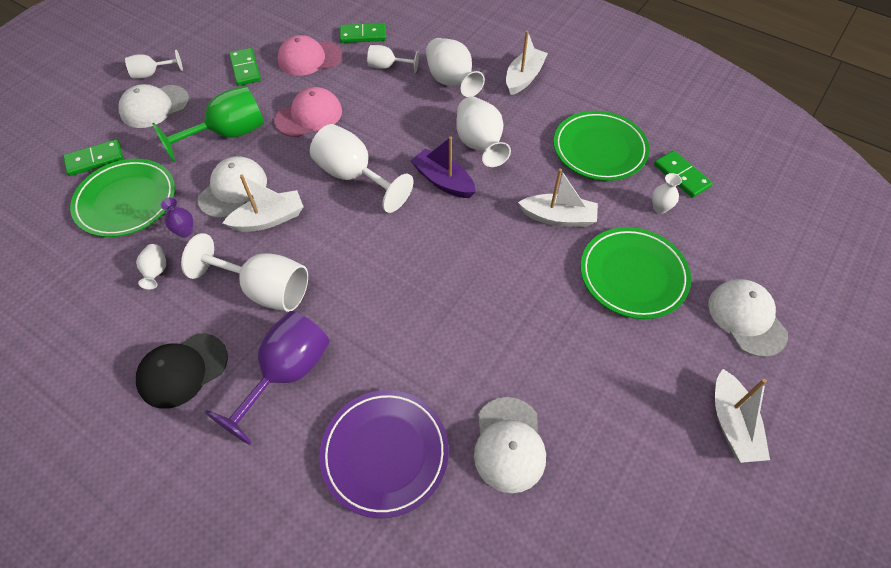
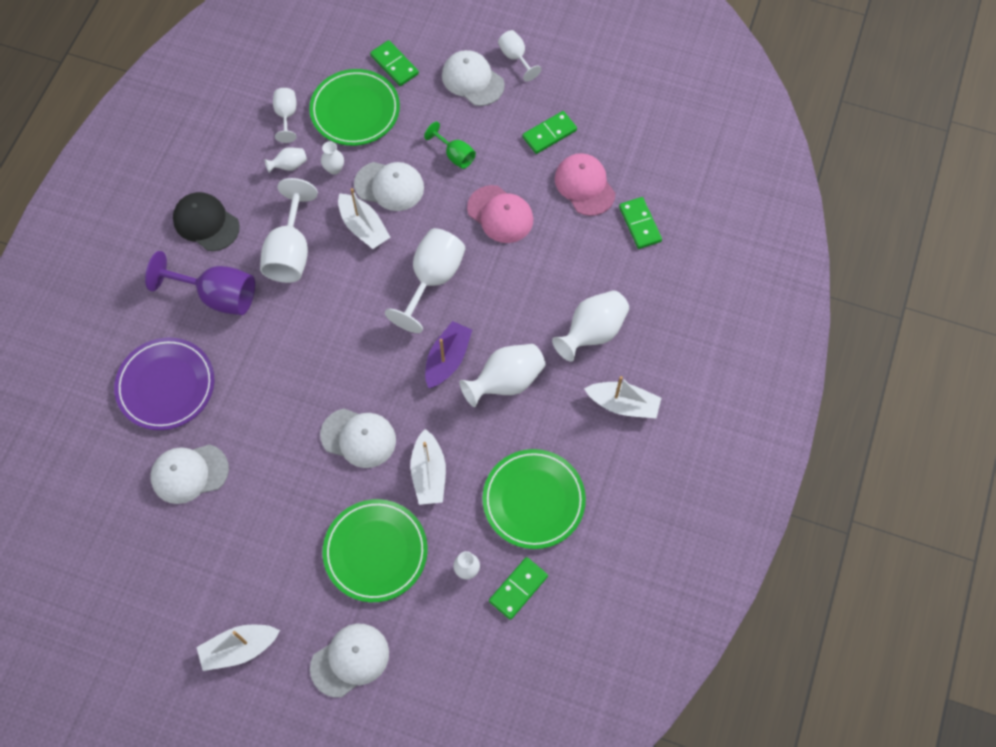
camera: 75 degrees right, 10 degrees up
(185, 231) = (334, 169): purple vase -> white vase
(228, 134) = (455, 155): green goblet -> green goblet, size x0.55
(387, 67) = (596, 263): white goblet -> white goblet (286, 116)
(506, 267) = (358, 438): none -> white cap

